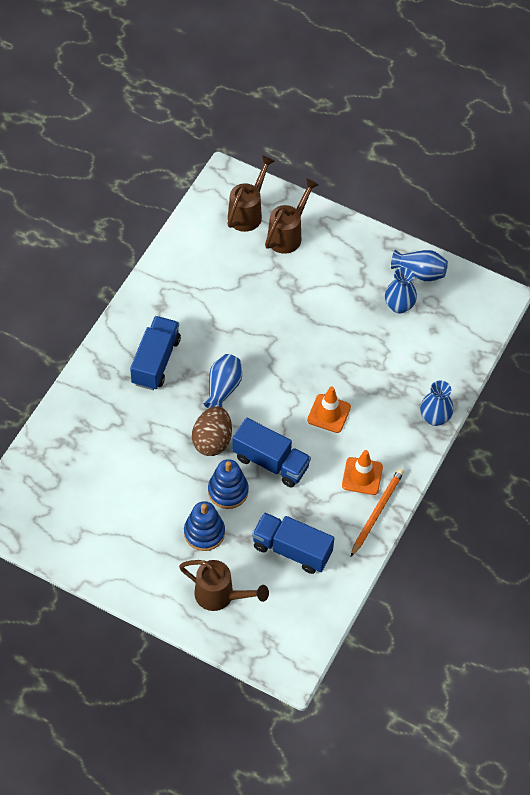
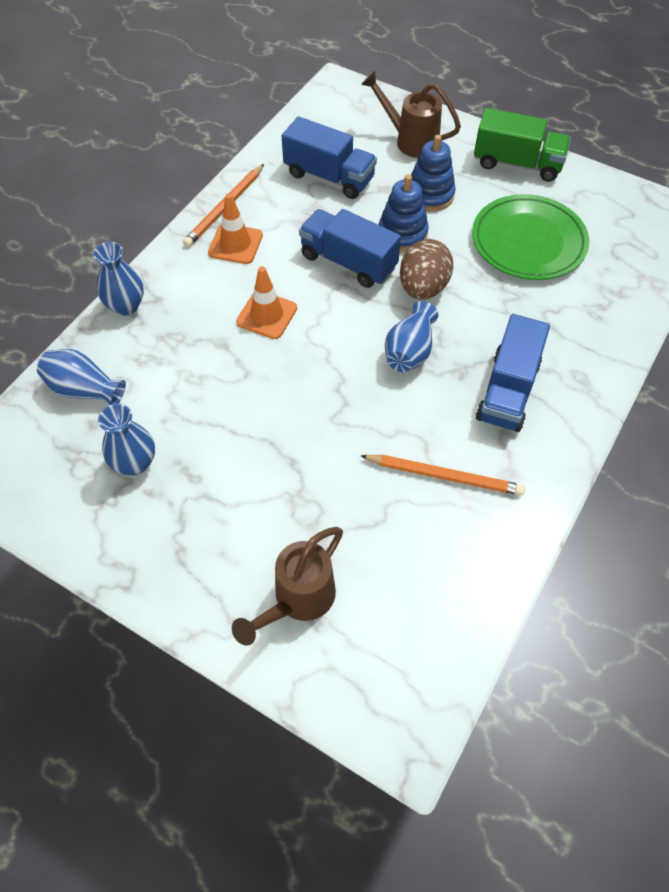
camera: 175 degrees left, 0 degrees up
(125, 572) = (517, 163): none -> green truck
(126, 487) = (528, 241): none -> green plate
(202, 304) = (444, 476): none -> orange pencil
(248, 212) = (367, 651): brown watering can -> none
(420, 272) = (86, 519): blue vase -> blue vase (84, 389)

